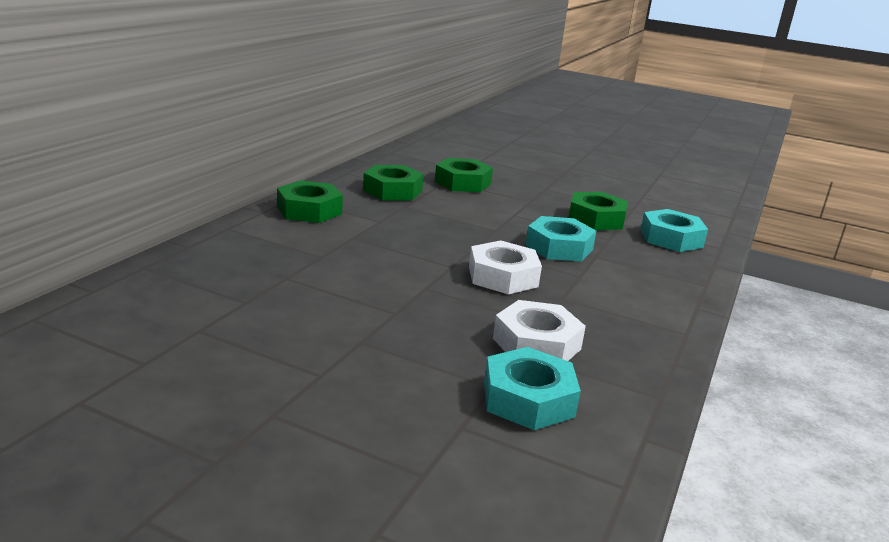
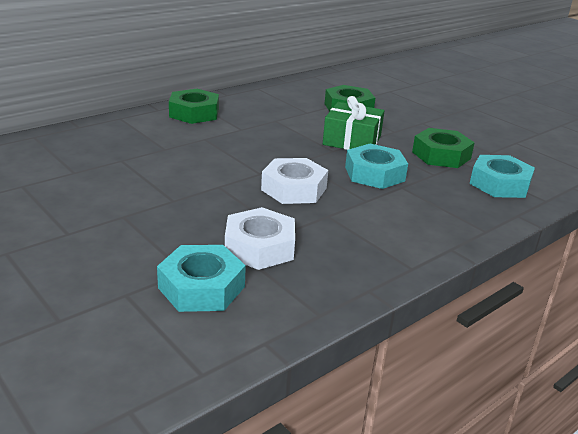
camera: 25 degrees right, 5 degrees up
(392, 190) = (279, 107): green nut -> none
(502, 216) = (352, 140): none -> green gift

